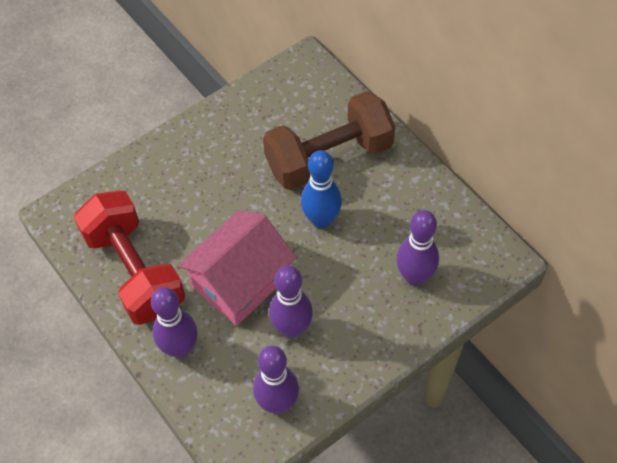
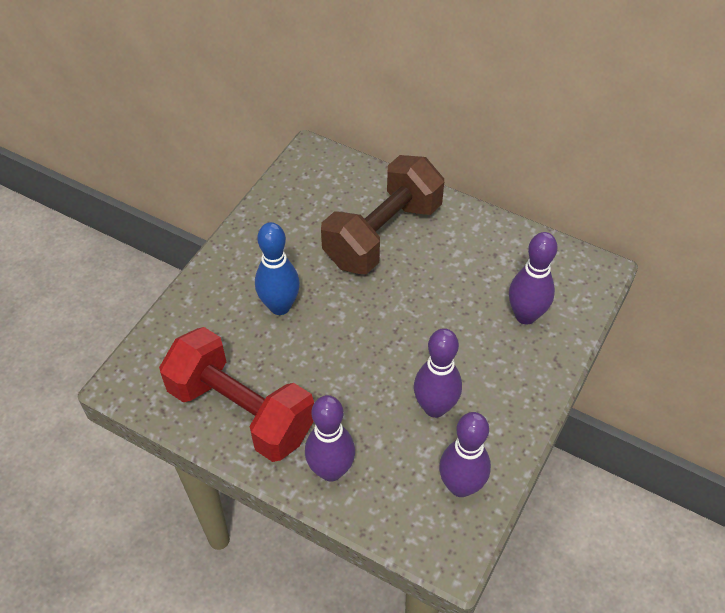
camera: 25 degrees left, 5 degrees down
(240, 281) = (358, 381): pink house -> none
(321, 220) = (407, 294): blue bowling pin -> blue bowling pin (280, 306)

